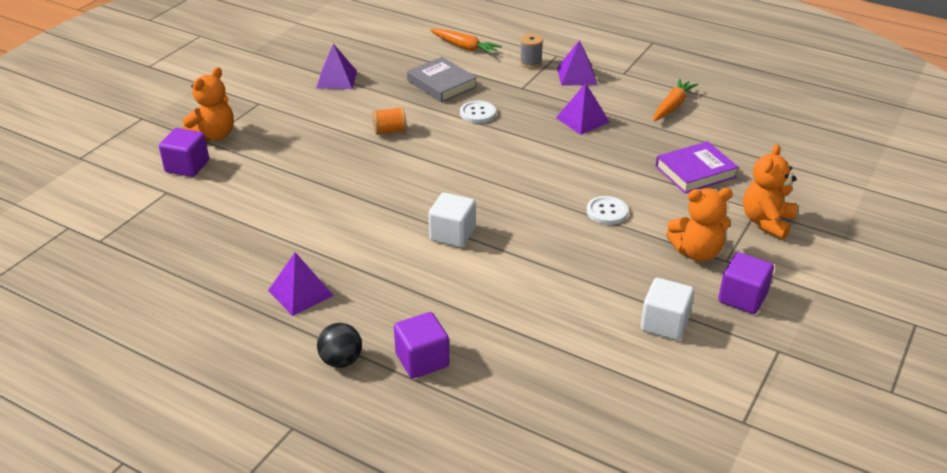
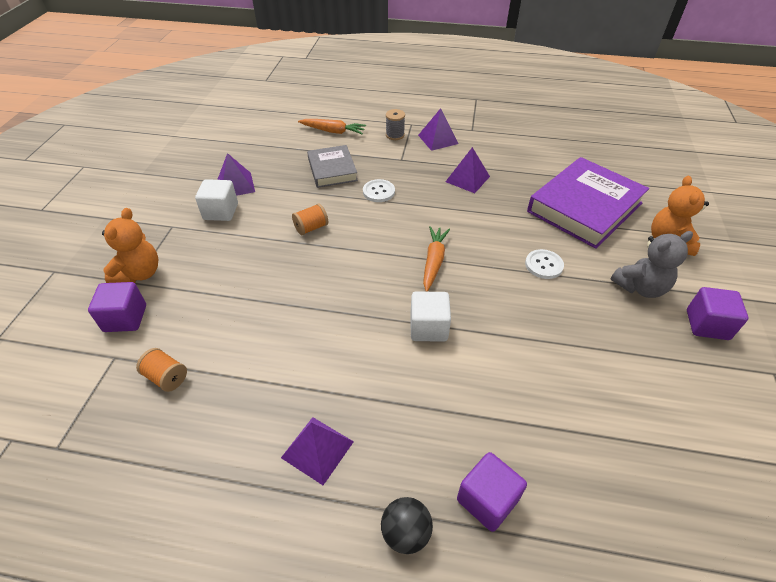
camera: 20 degrees left, 10 degrees up
(202, 216) = (166, 377): none -> orange spool
(441, 84) = (332, 170): grey book -> grey book turned 45 degrees clockwise
(664, 324) = (669, 374): white cube -> white cube (221, 212)
(672, 106) = (527, 151): orange carrot -> orange carrot (434, 261)
(695, 172) = (584, 207): purple book -> purple book, size x1.74
(697, 252) = (640, 287): orange teddy bear -> grey teddy bear

